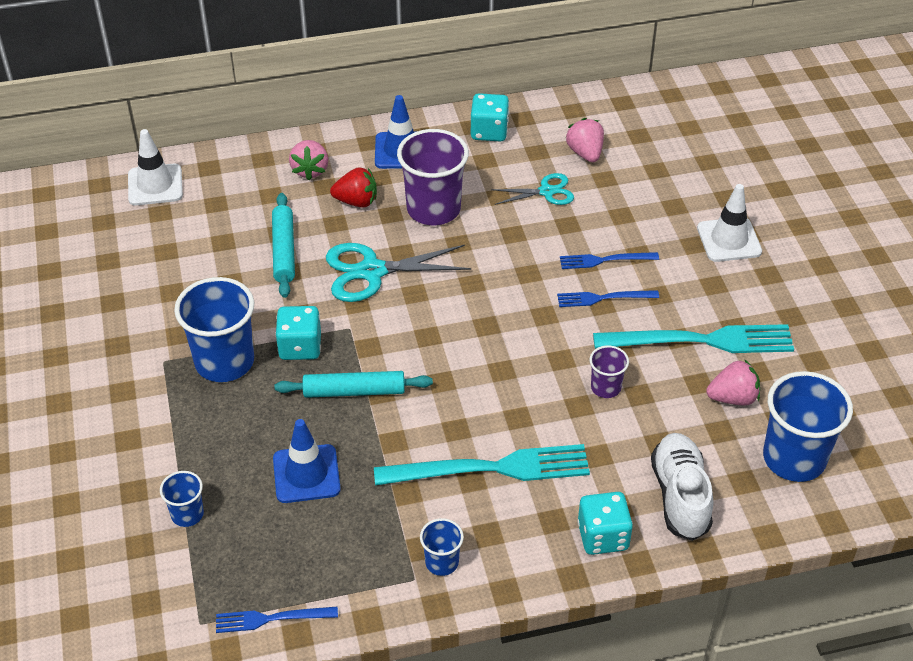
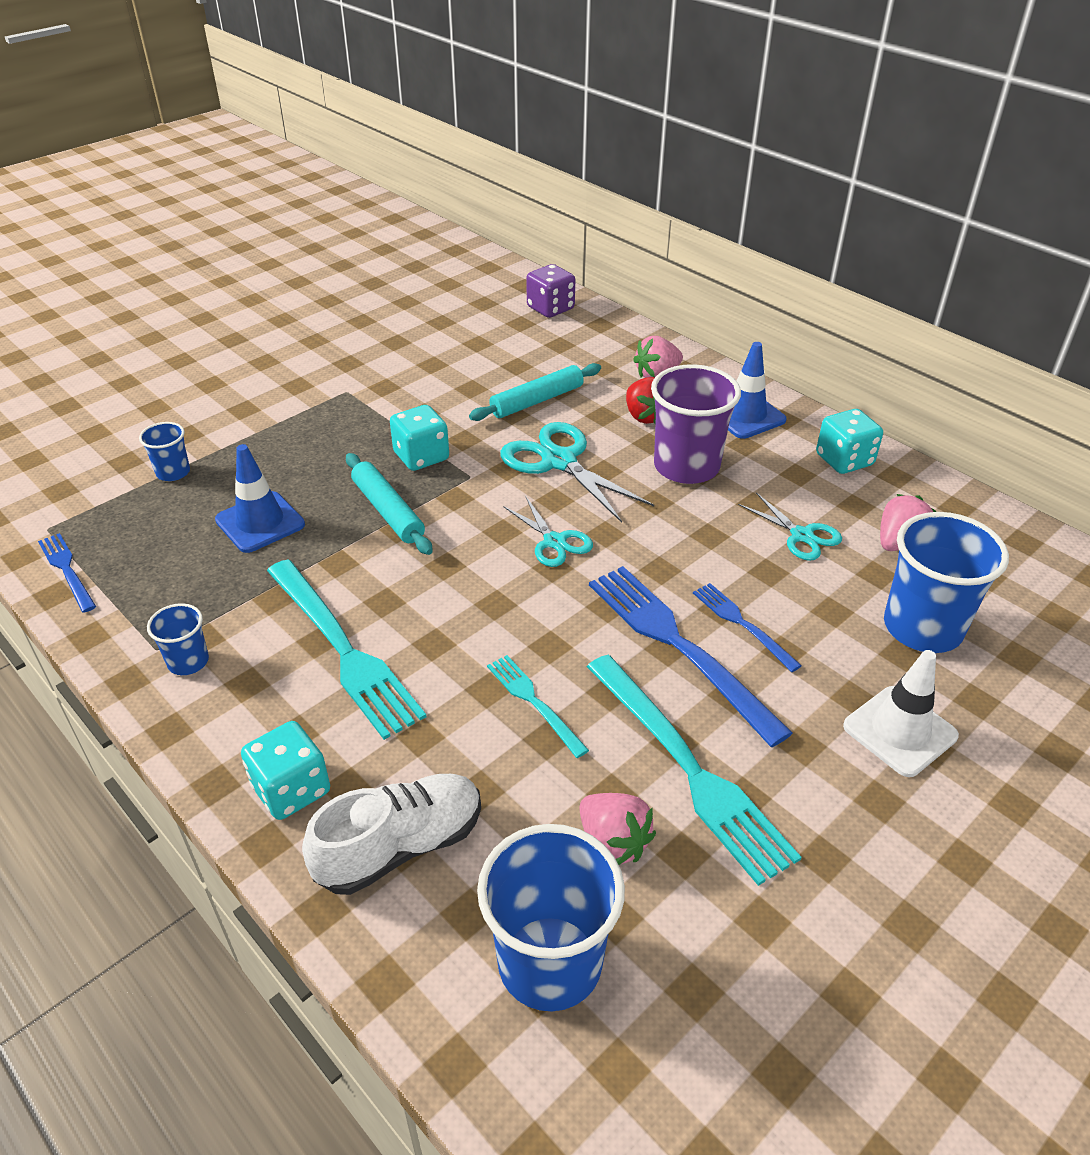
camera: 60 degrees right, 5 degrees down
(155, 185) = (550, 308): white traffic cone -> purple dice
(224, 362) = (370, 422): blue cup -> blue cup (922, 628)
(461, 313) = (554, 542): none -> turquoise scissors
(604, 298) = (679, 646): blue fork -> blue fork, size x1.91
(606, 387) = (534, 702): purple cup -> turquoise fork

